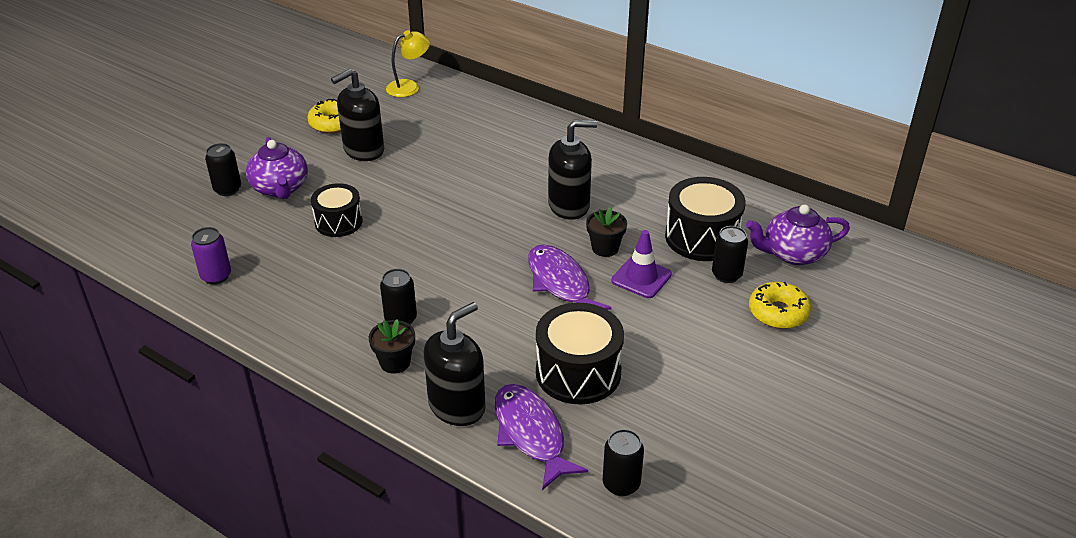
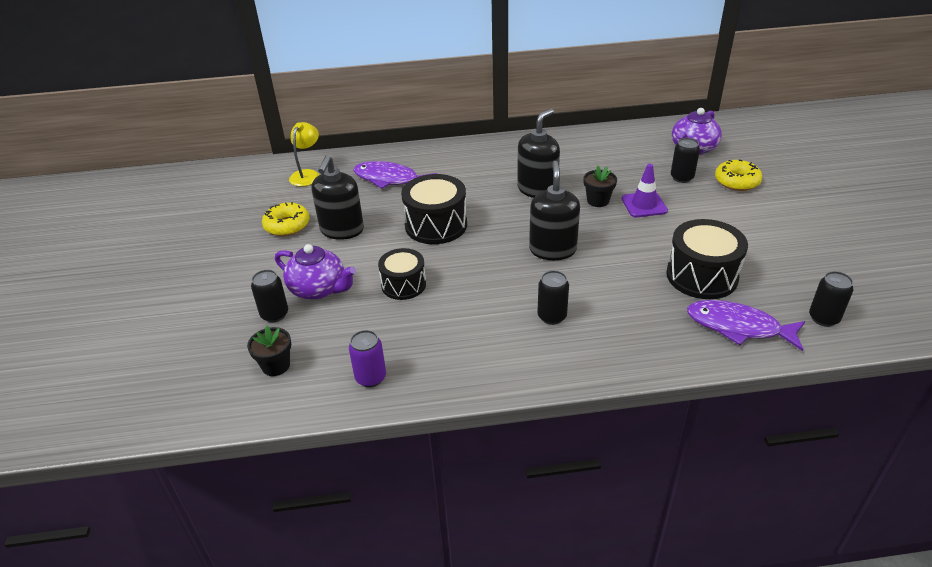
camera: 40 degrees left, 0 degrees up
(395, 362) = (594, 344): black flower pot -> black flower pot (276, 366)
(457, 406) = (674, 342): black soap dispenser -> black soap dispenser (552, 250)
(560, 283) = (608, 234): purple fish -> purple fish (390, 179)
(702, 237) = (637, 166): black drum -> black drum (436, 225)

